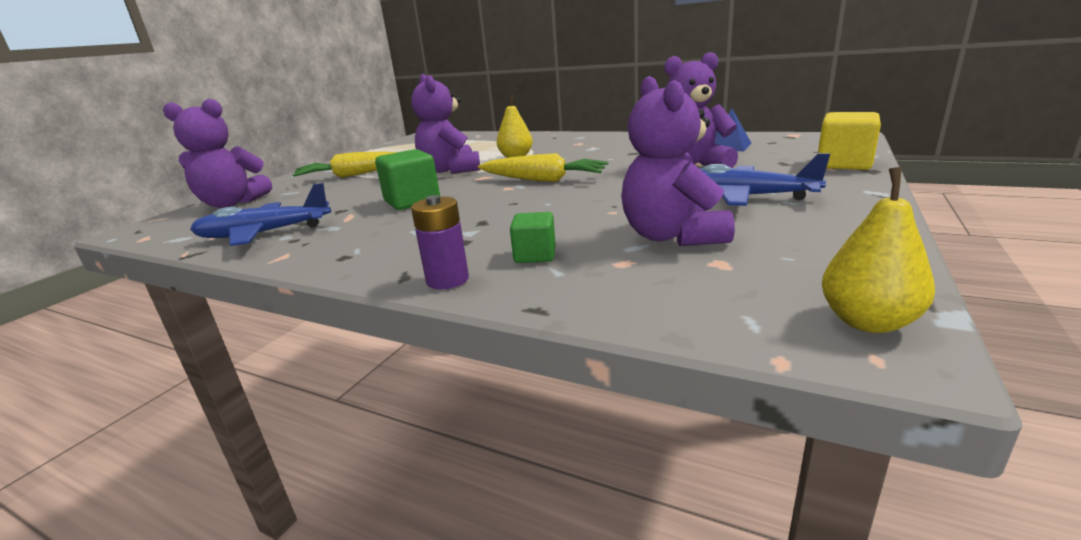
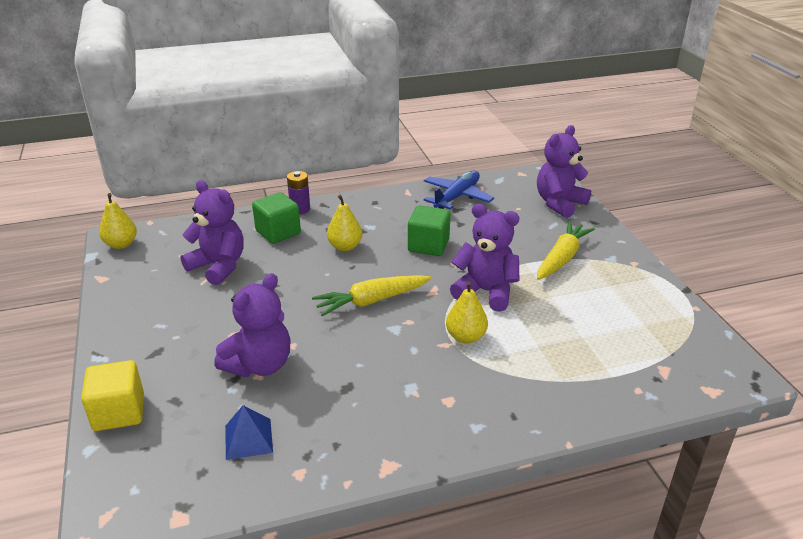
camera: 135 degrees right, 10 degrees up
(486, 219) = (345, 247): none -> yellow pear
(535, 255) = (278, 232): green cube -> green cube, size x1.65
(743, 197) = (193, 321): blue plane -> none

